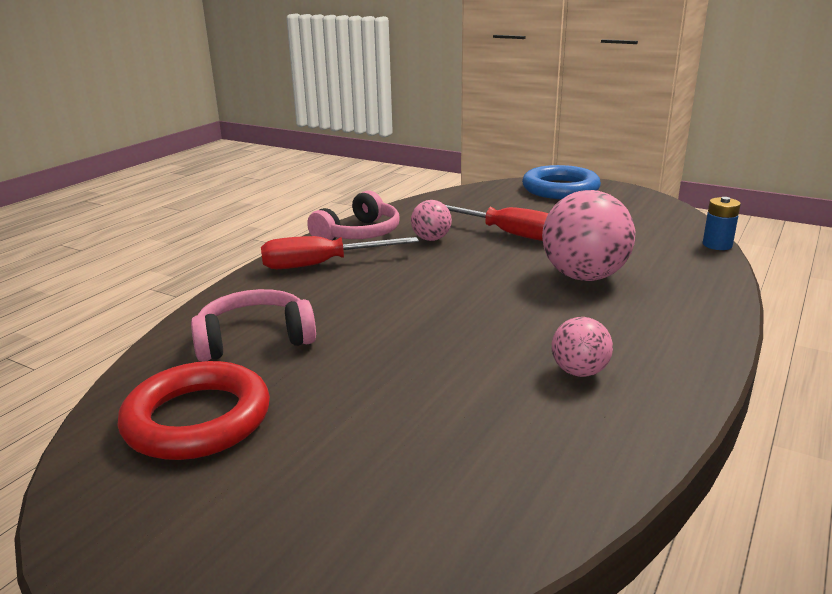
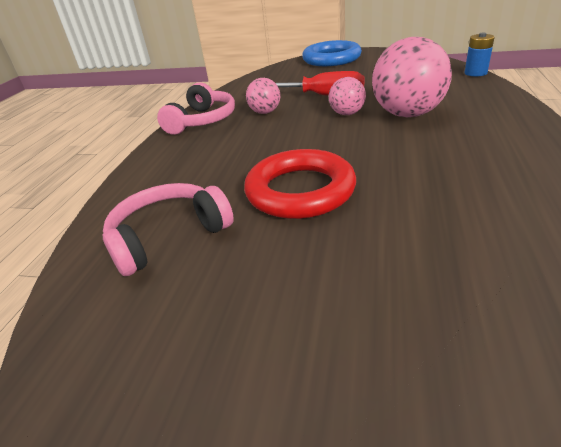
camera: 15 degrees left, 10 degrees up
(197, 419) = (159, 347): red ring -> red ring (300, 190)
(321, 264) = (187, 152): red screwdriver -> none
(579, 372) = (480, 191): pink ball -> pink ball (347, 114)

